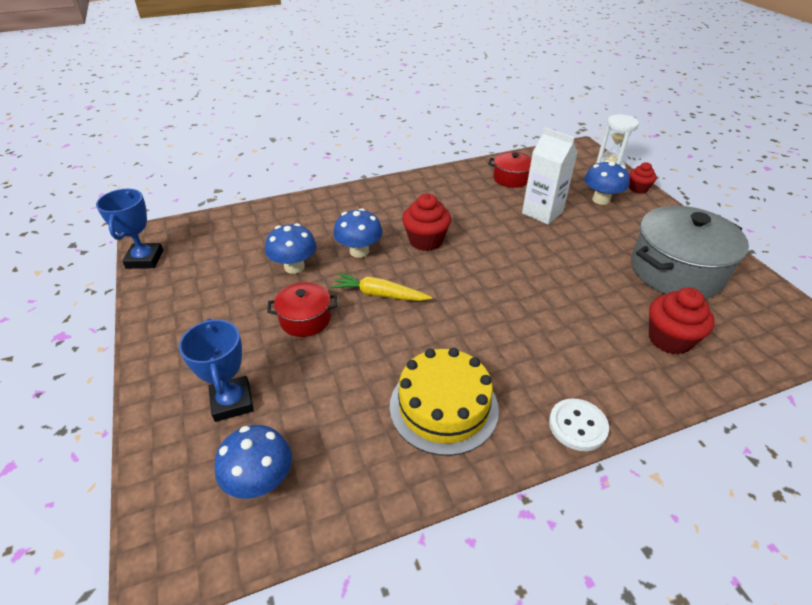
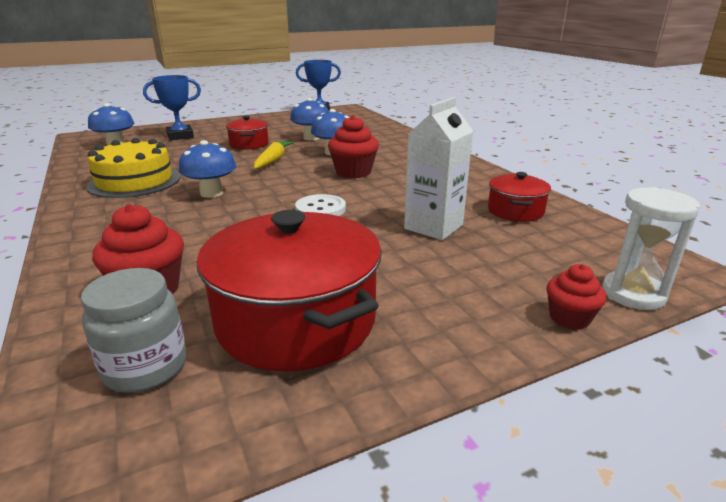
camera: 85 degrees right, 15 degrees down
(577, 426) = (72, 226): white button -> white button (320, 209)
(601, 200) = (497, 273): blue mushroom -> blue mushroom (211, 193)
(676, 271) = (296, 320): grey pot -> red pot
(743, 323) = (145, 367): none -> grey jar

